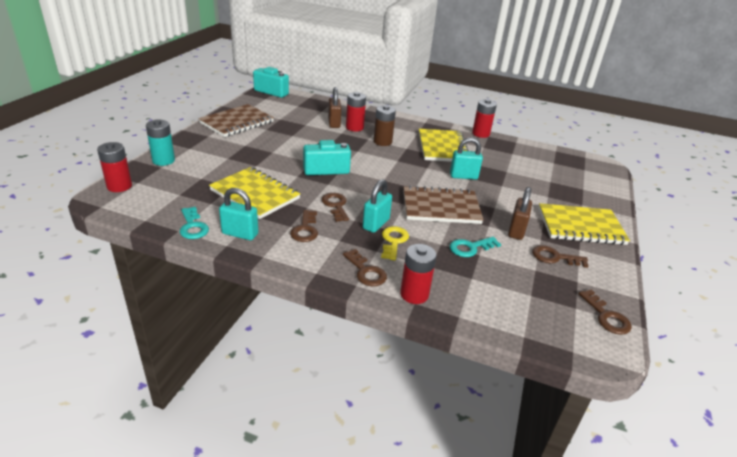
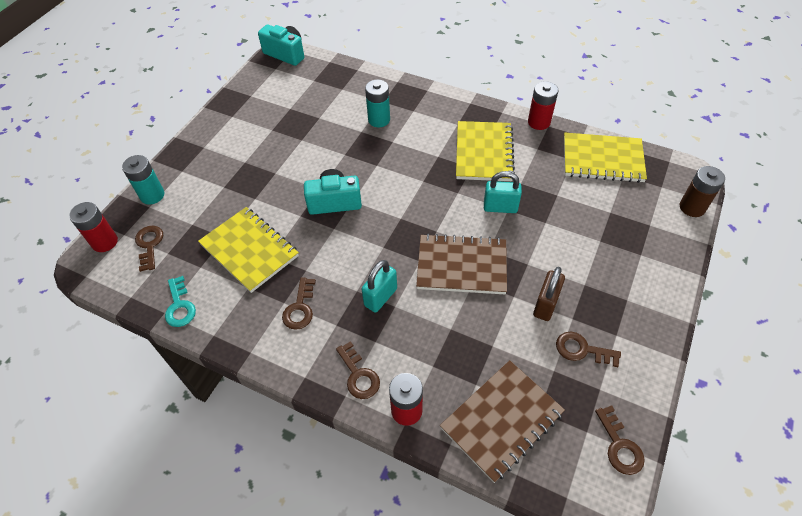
camera: 10 degrees right, 20 degrees up
(237, 122) = (238, 119): brown notebook -> brown notebook (501, 420)
(240, 234) = (228, 317): turquoise padlock -> none
(334, 123) = (354, 113): brown padlock -> none
(335, 205) = (338, 266): brown key -> brown key (149, 245)
(354, 127) = (379, 120): red battery -> turquoise battery
(382, 142) = (410, 146): brown battery -> brown battery (692, 207)
(393, 241) = (396, 326): yellow key -> none
(470, 248) = (484, 335): turquoise key -> none
(580, 226) = (628, 295): yellow notebook -> yellow notebook (602, 159)

